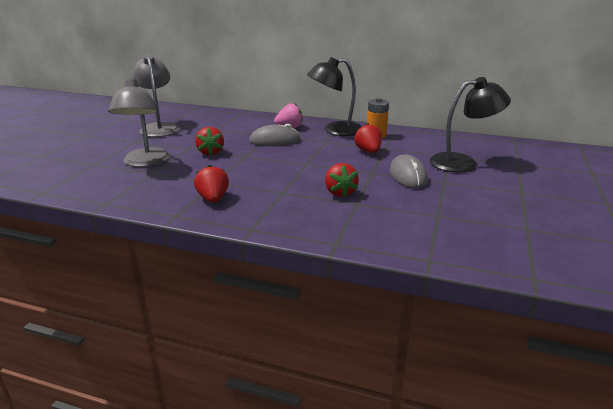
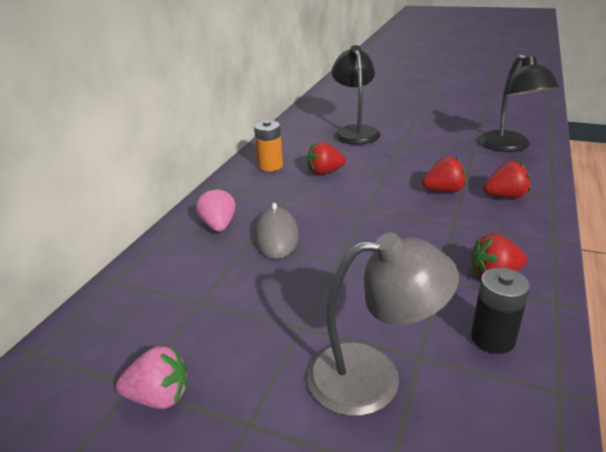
camera: 85 degrees left, 5 degrees up
(154, 191) = (492, 338): none -> black battery
(159, 128) = (159, 396): grey lamp -> pink strawberry
(210, 152) = (323, 296): red strawberry -> red strawberry (505, 196)
(335, 130) = (244, 190): black lamp -> black lamp (509, 146)
(408, 176) = (391, 156): grey mouse -> none

